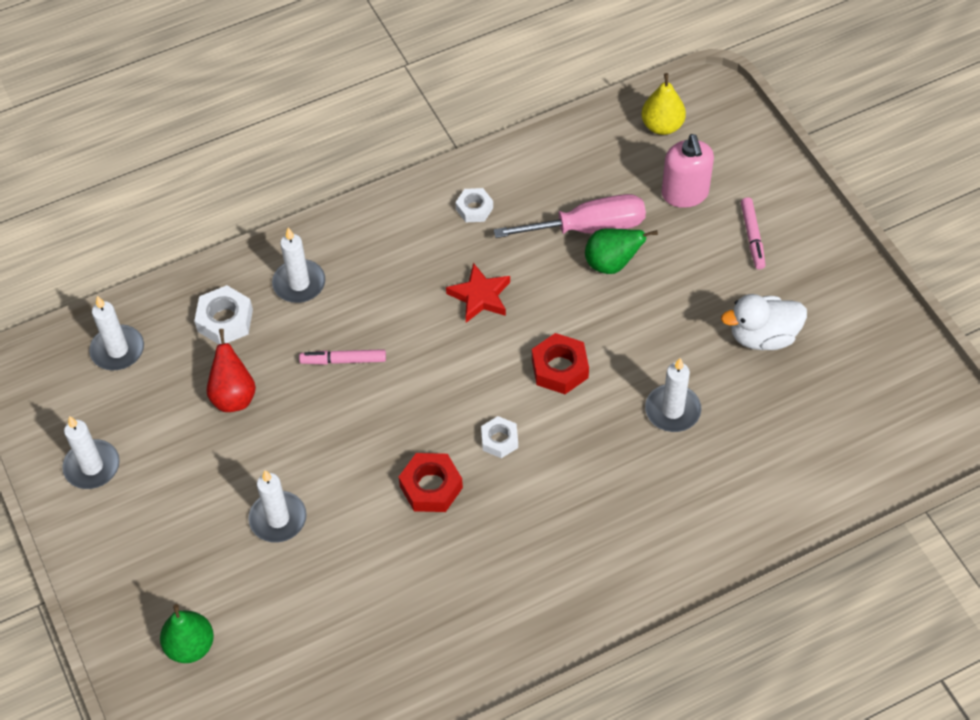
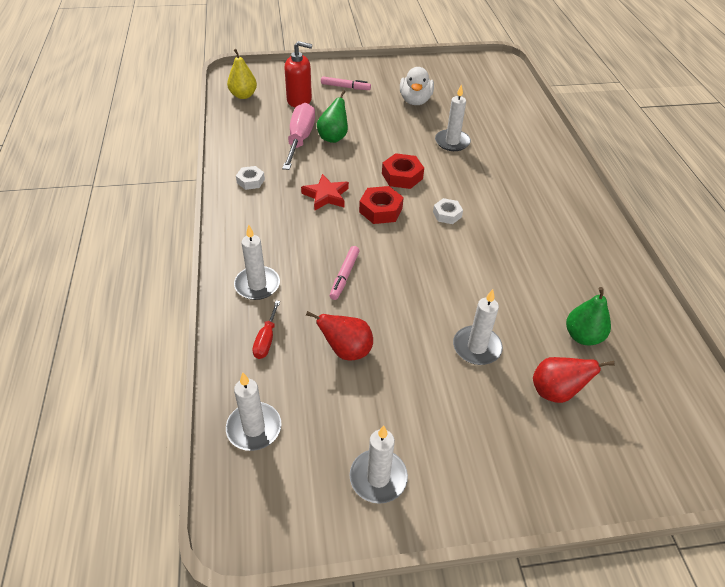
camera: 75 degrees left, 10 degrees down
(190, 646) = (588, 435): green pear -> green pear (582, 336)
(225, 320) = (266, 340): white nut -> red screwdriver
(239, 608) = (555, 392): none -> red pear
(431, 487) = (474, 255): red nut -> red nut (380, 210)
(685, 193) = (299, 100): pink soap dispenser -> red soap dispenser

